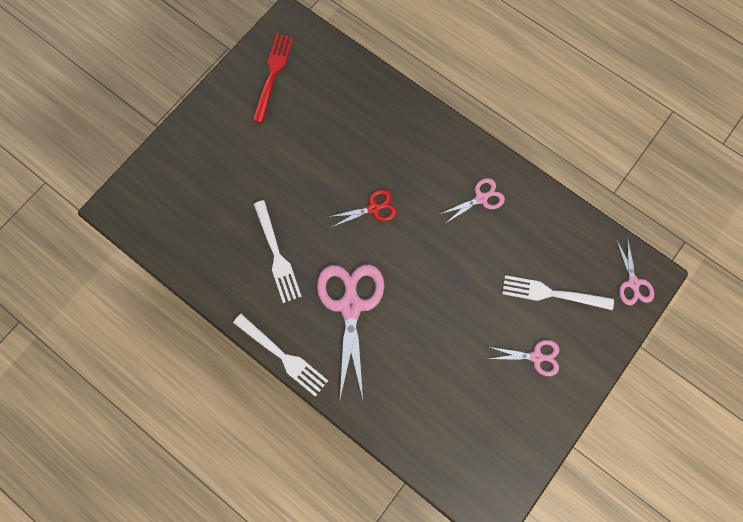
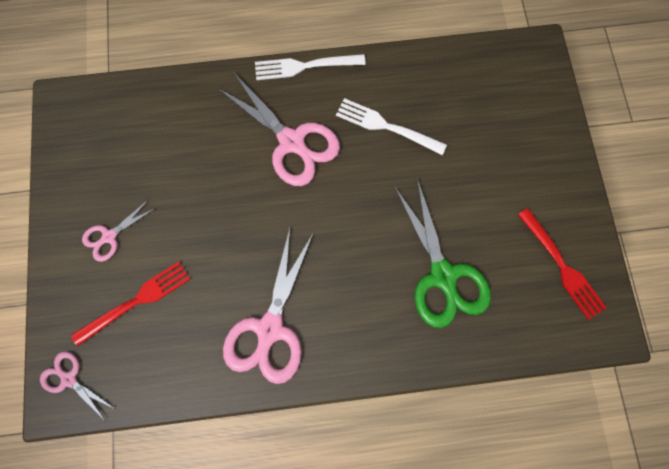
camera: 135 degrees right, 0 degrees up
(346, 132) = (443, 276): none -> green scissors
(373, 208) = (351, 232): red scissors -> none
(481, 198) = (270, 329): pink scissors -> pink scissors, size x1.93
(551, 293) = (137, 301): white fork -> red fork

